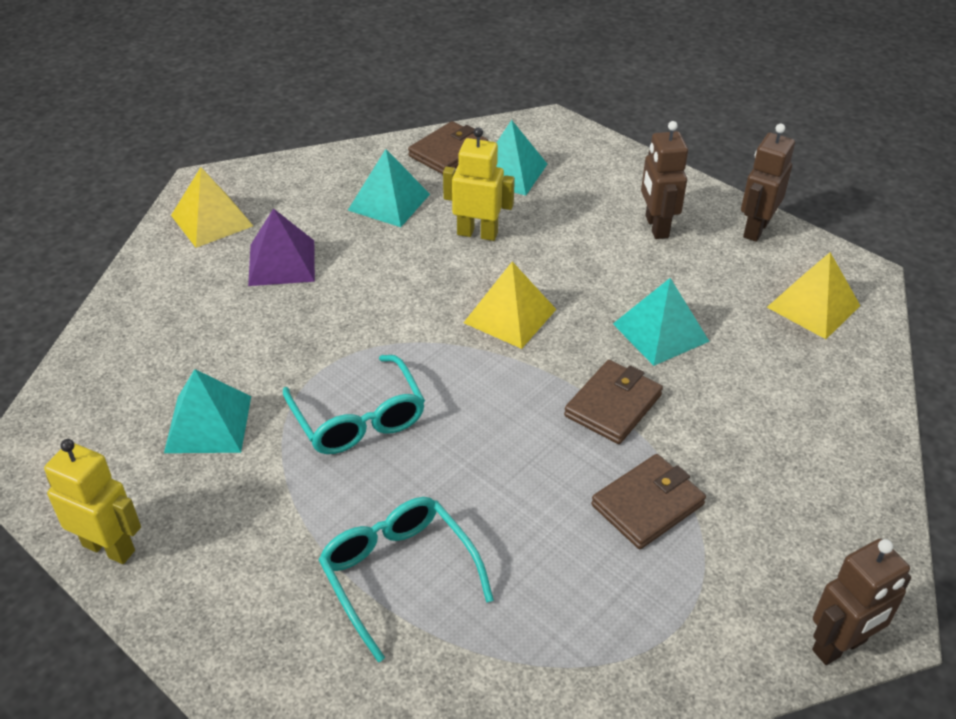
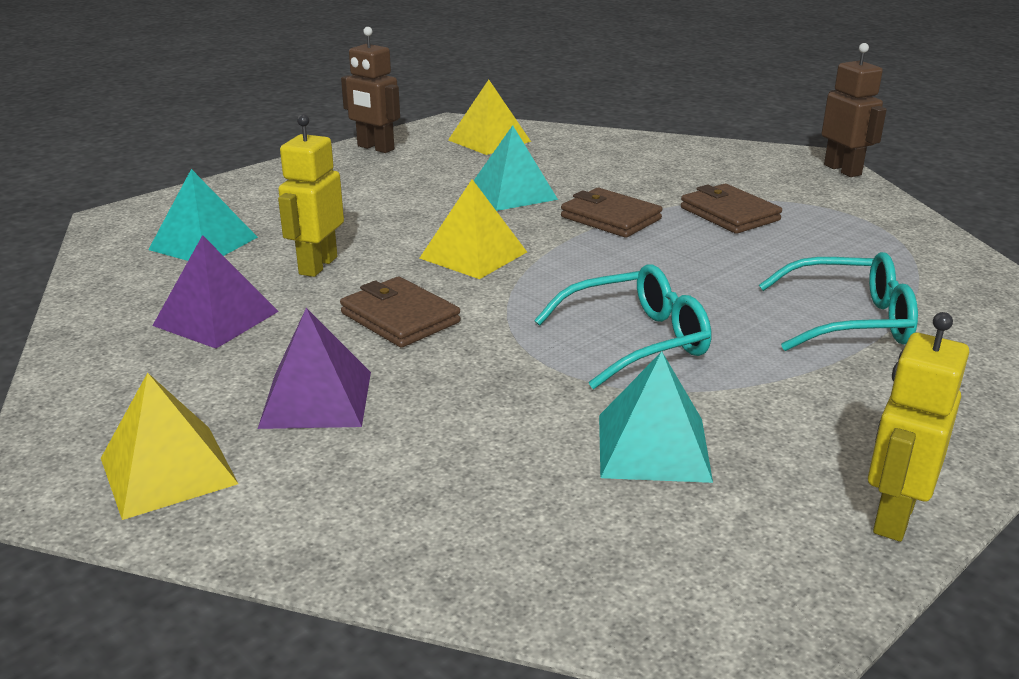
camera: 85 degrees left, 15 degrees down
(389, 202) = (216, 318): turquoise pyramid -> purple pyramid
(398, 574) = (850, 321): turquoise glasses -> turquoise glasses turned 150 degrees counterclockwise
(448, 152) = (128, 277): brown wallet -> brown wallet (400, 318)
(656, 227) = (352, 183): brown robot -> none

